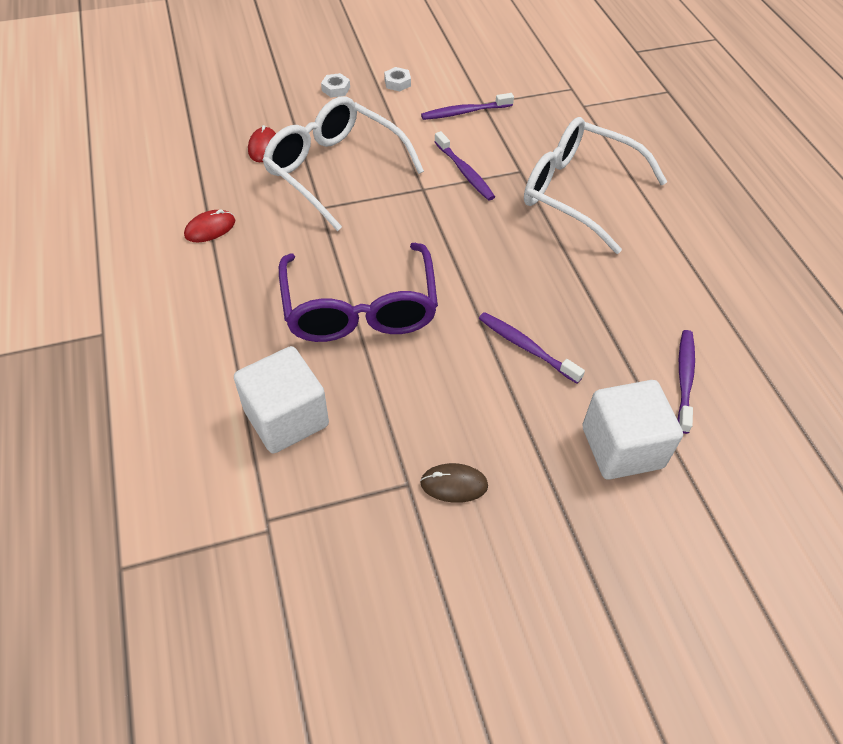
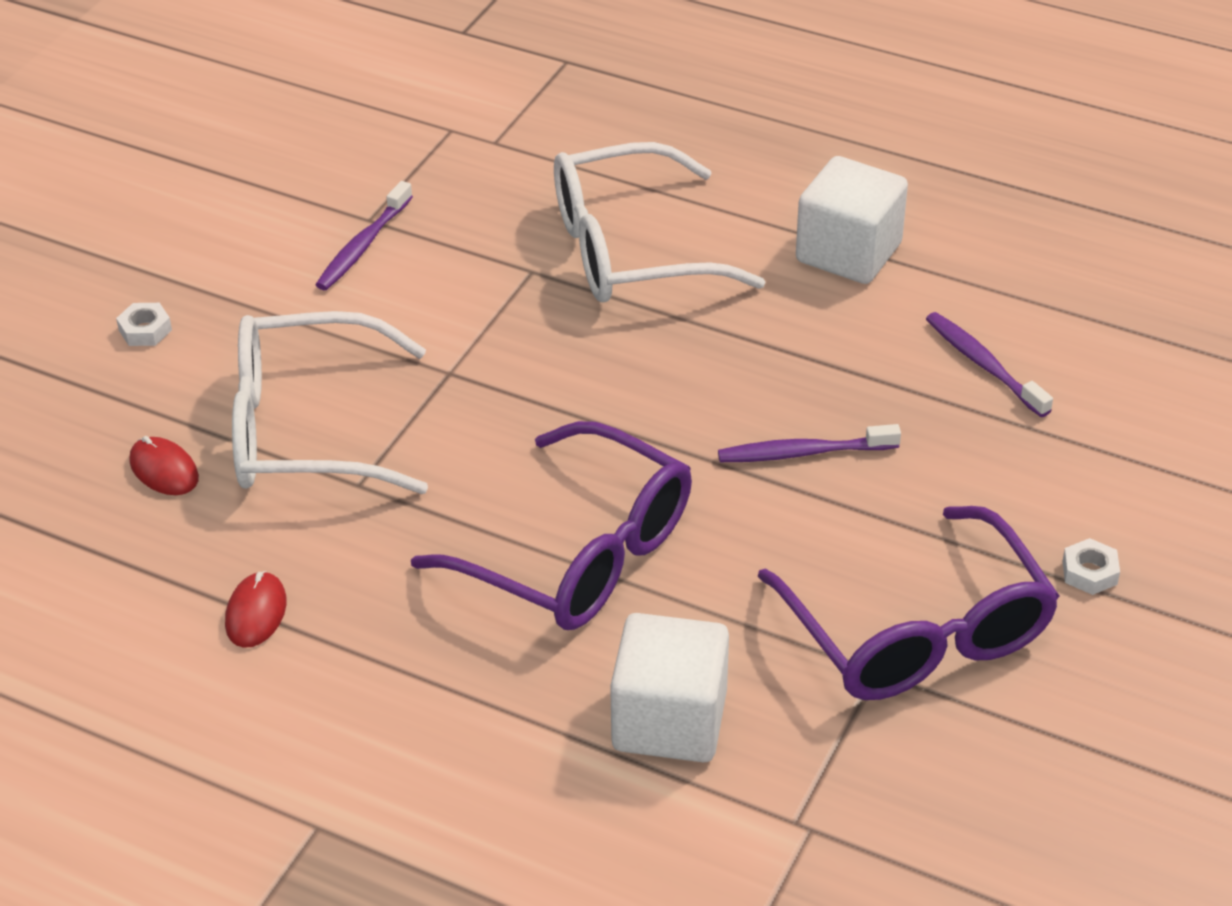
camera: 45 degrees left, 10 degrees down
(397, 83) = (218, 266): white nut -> white nut (1089, 572)
(454, 484) = (917, 633): brown mouse -> purple glasses
(465, 172) = (470, 317): purple toothbrush -> none
(622, 447) = (1013, 472): white cube -> white cube (848, 252)

